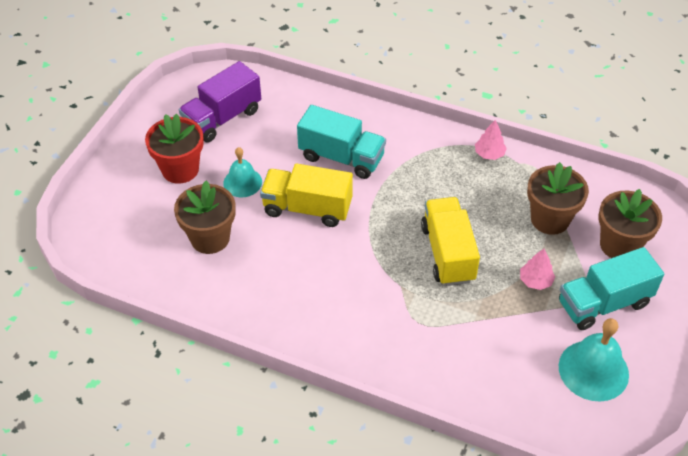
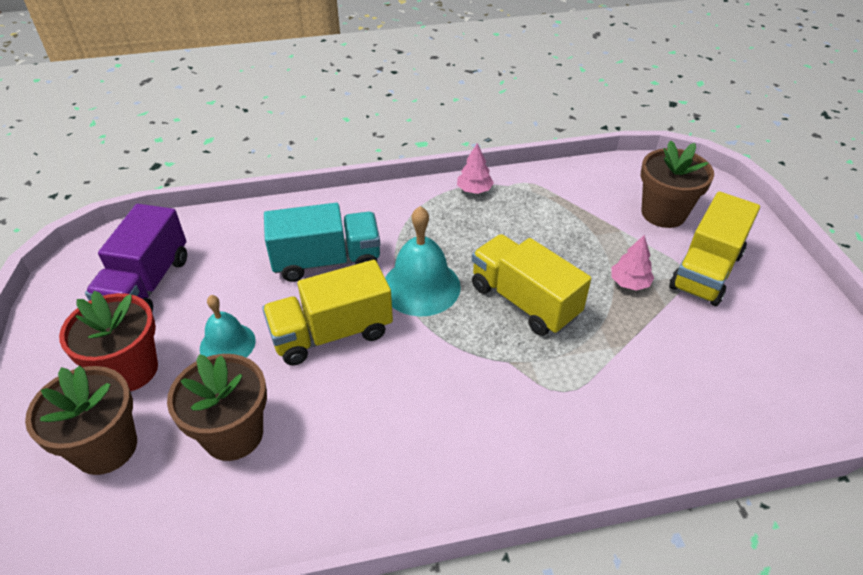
camera: 35 degrees left, 5 degrees down
(550, 219) = (584, 220): brown flower pot -> brown flower pot (106, 447)
(593, 370) = (765, 339): turquoise bell -> turquoise bell (421, 286)
(603, 303) = (706, 271): turquoise truck -> yellow truck

